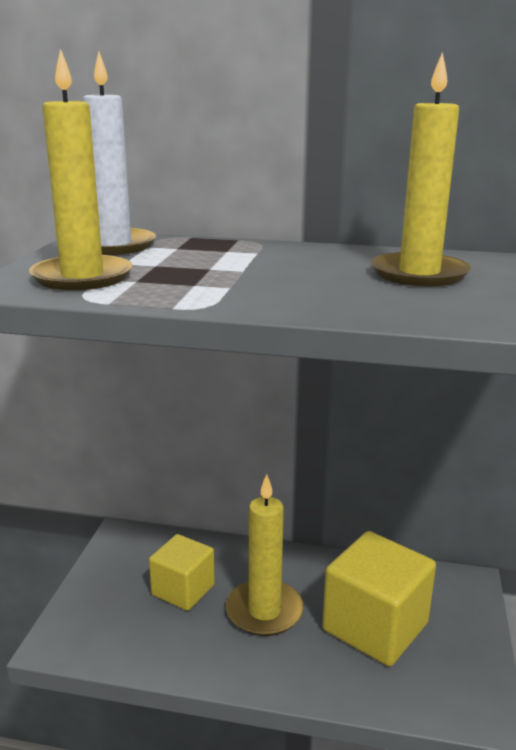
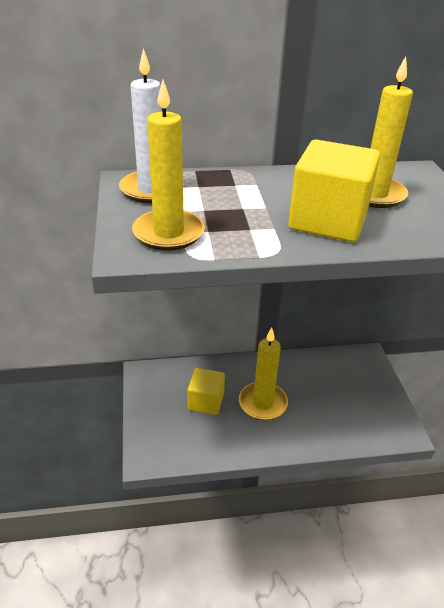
camera: 20 degrees left, 15 degrees up
(375, 626) = (329, 397): yellow cube -> yellow cube (328, 221)

